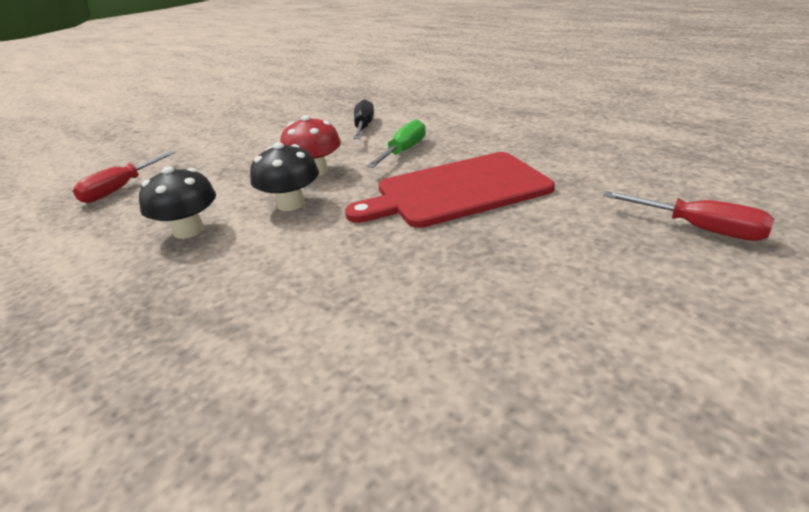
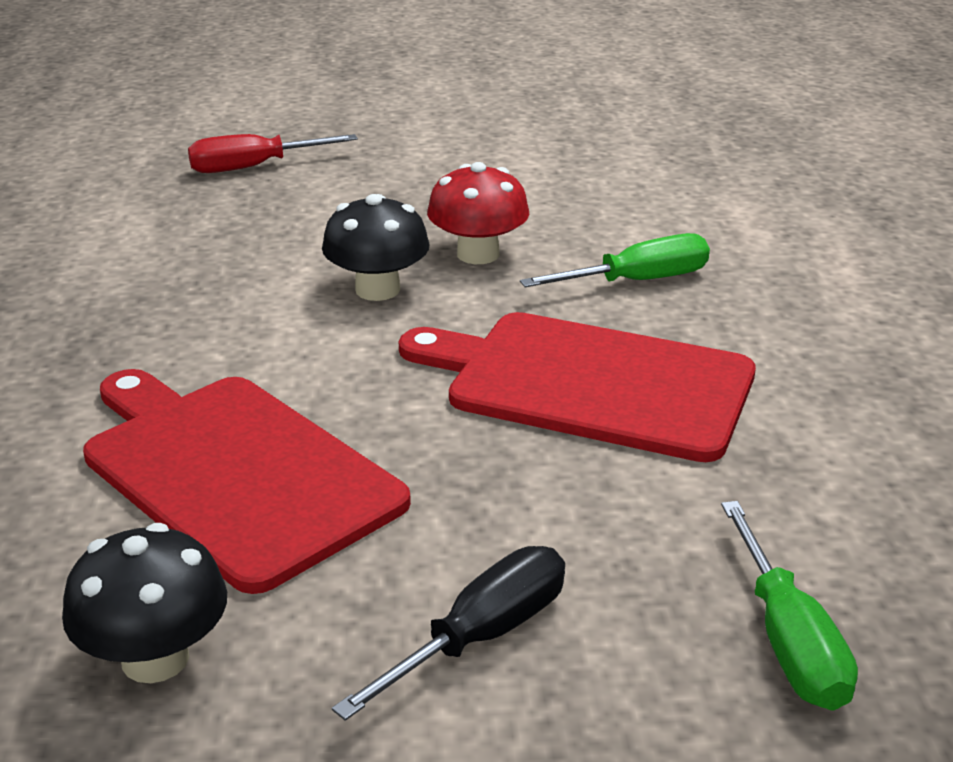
camera: 40 degrees right, 0 degrees up
(188, 230) = (236, 266): black mushroom -> black mushroom (155, 658)
(363, 127) = (660, 207): black screwdriver -> black screwdriver (482, 636)
(365, 314) = (235, 472): none -> red cutting board
(701, 229) = (789, 642): red screwdriver -> green screwdriver

